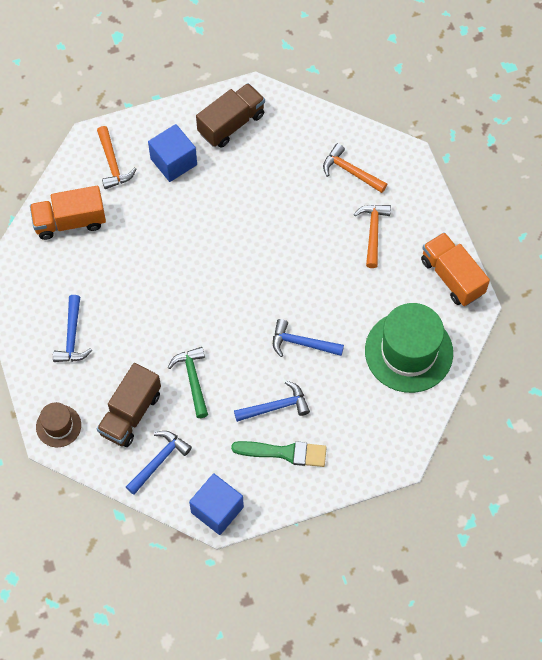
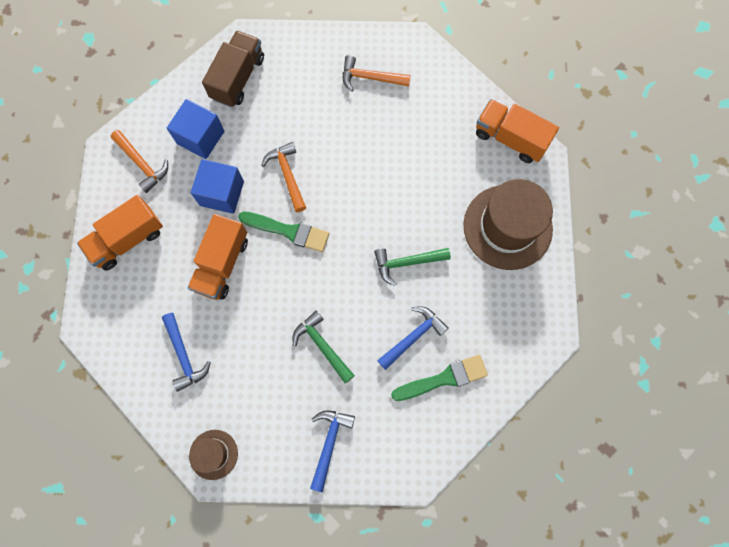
camera: 25 degrees left, 10 degrees up
(130, 413) = (278, 408): brown truck -> none
(140, 275) = (222, 264): none -> orange truck
(211, 273) = (288, 231): none -> green brush
(217, 510) = (408, 466): blue cube -> blue cube (222, 193)
(302, 343) = (407, 262): blue hammer -> green hammer
(373, 232) = (419, 127): orange hammer -> orange hammer (287, 175)
(408, 352) = (507, 227): green hat -> brown hat

